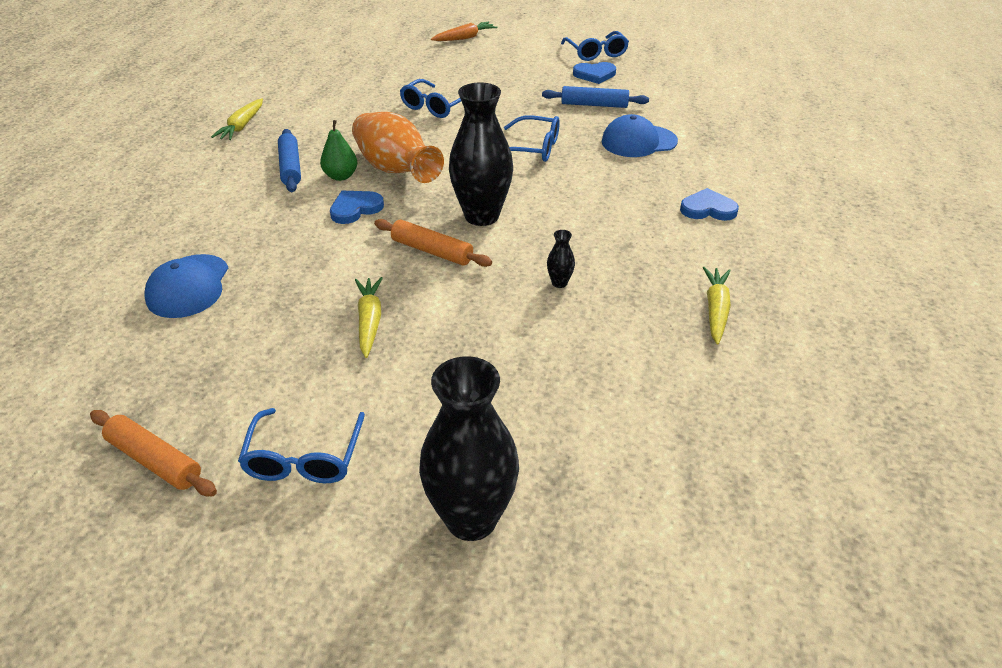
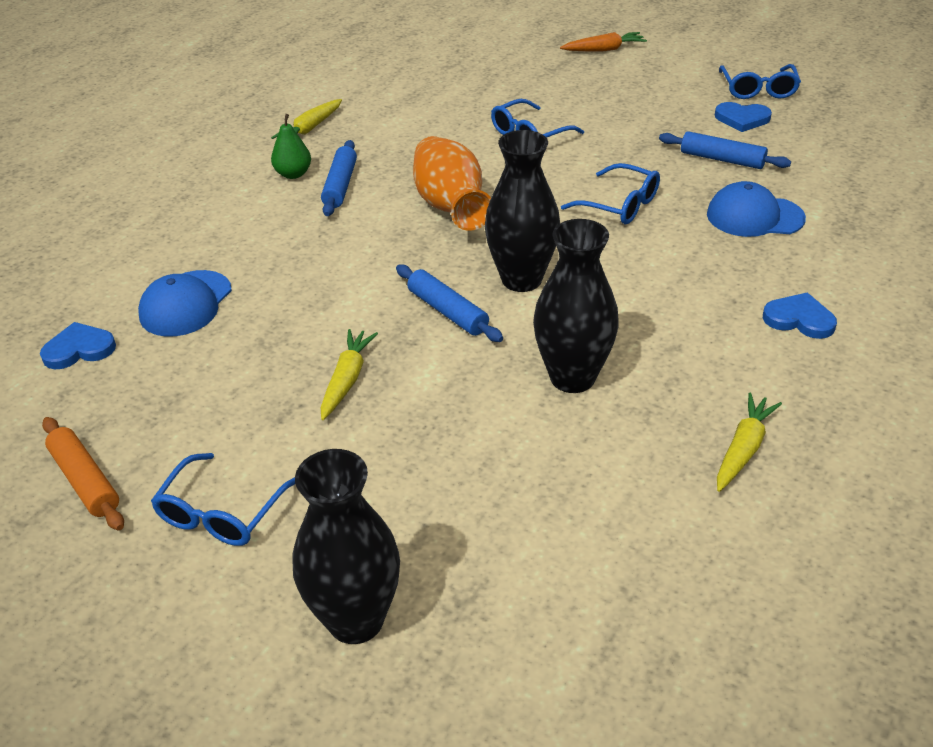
camera: 20 degrees right, 0 degrees up
(341, 176) = (388, 205): green pear -> green pear (293, 174)
(355, 209) = (387, 246): blue heart -> blue heart (79, 349)
(432, 251) = (447, 312): orange rolling pin -> blue rolling pin
(559, 283) = (572, 377): black vase -> black vase, size x2.48

